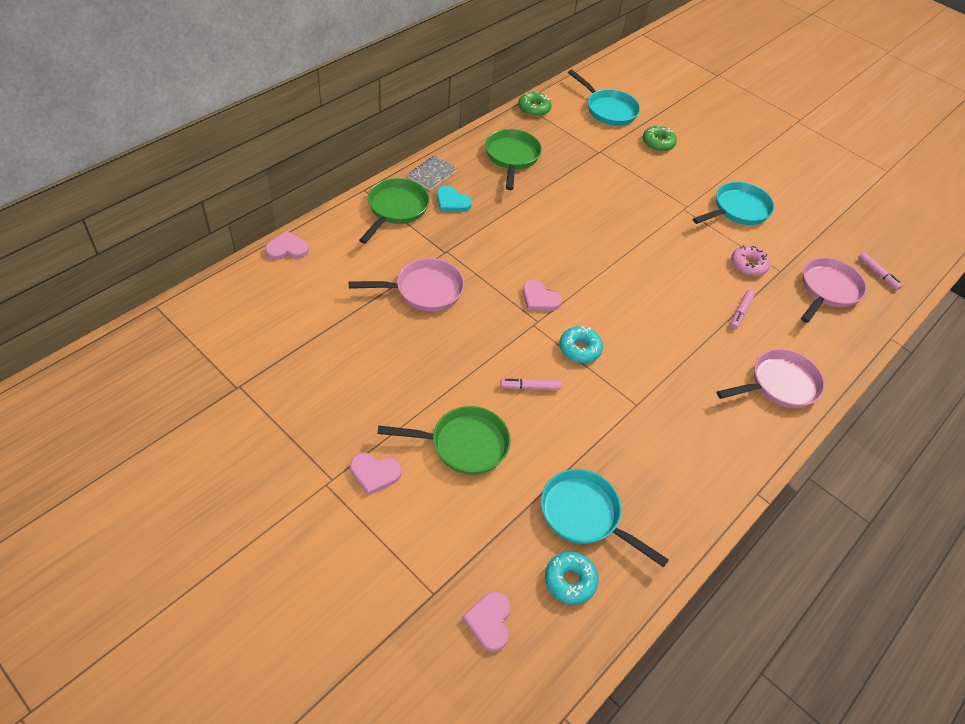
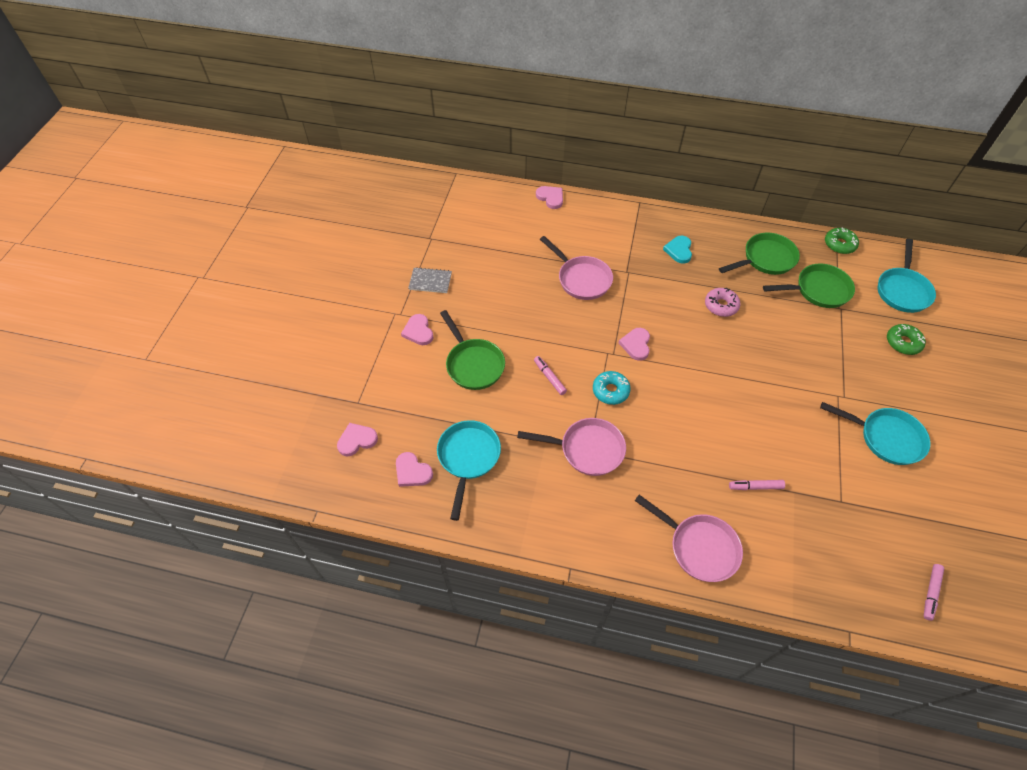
camera: 65 degrees right, 5 degrees up
(396, 209) = (639, 227): green pan -> green pan (818, 290)
(432, 174) = (694, 226): grey notebook -> grey notebook (430, 281)
(570, 580) = (412, 472): turquoise donut -> pink heart
(748, 265) = (821, 472): pink donut -> pink donut (721, 305)
(828, 290) = (858, 552): pink pan -> pink pan (587, 449)

